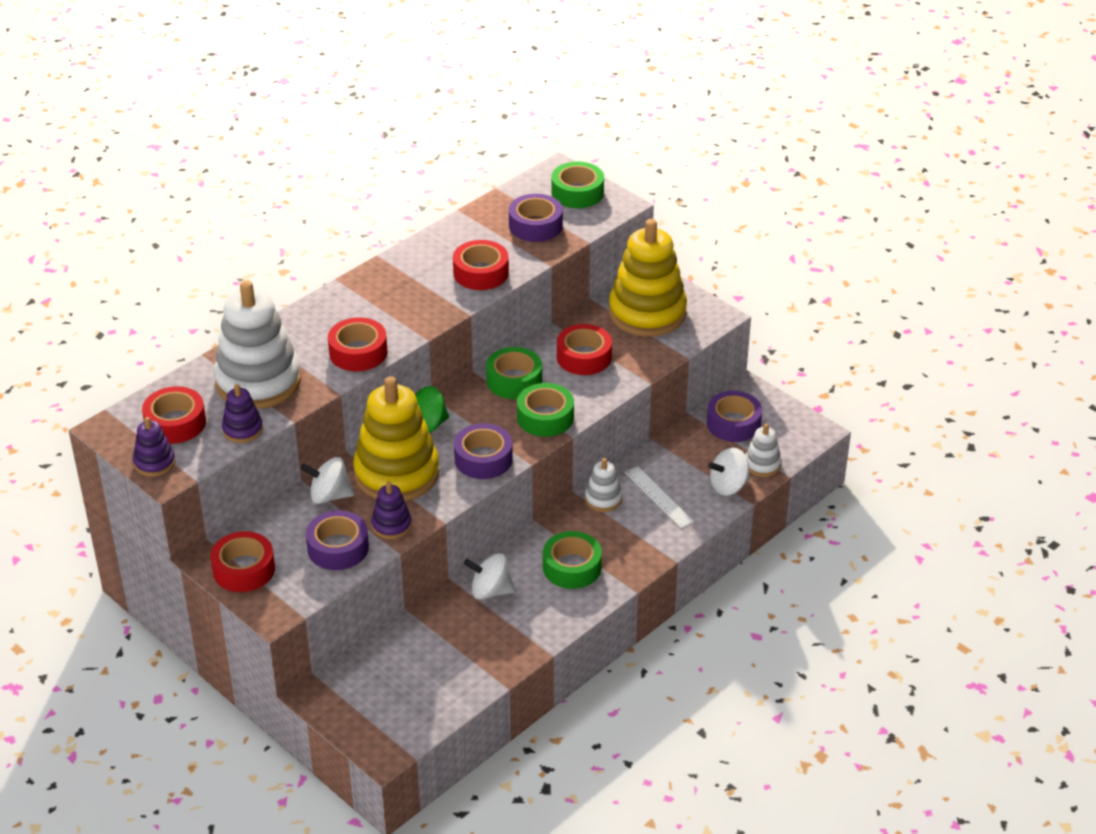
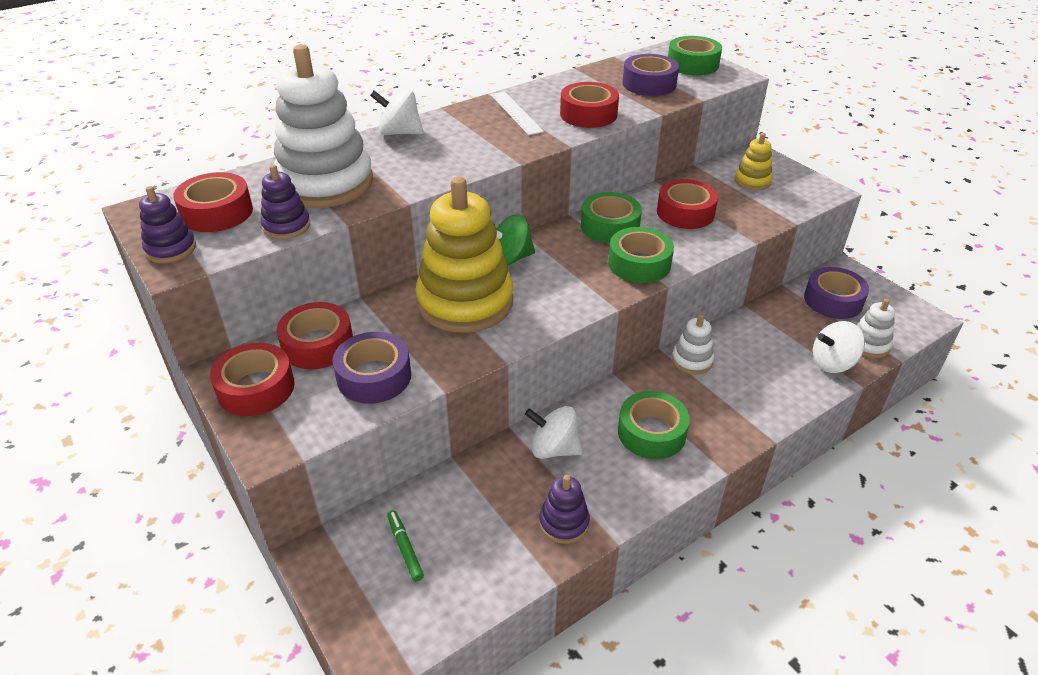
camera: 10 degrees right, 0 degrees up
(329, 496) = (384, 317): white spinning top -> white spinning top (400, 133)
(358, 352) = (442, 167): red tape -> red tape (318, 344)
(385, 680) = (405, 548): none -> green marker
(391, 525) = (444, 358): purple stacking toy -> purple stacking toy (564, 523)
(483, 459) = (565, 298): purple tape -> none
(647, 313) = (752, 181): yellow stacking toy -> yellow stacking toy, size x0.46
(658, 497) = (754, 365): white ruler -> white ruler (516, 113)

